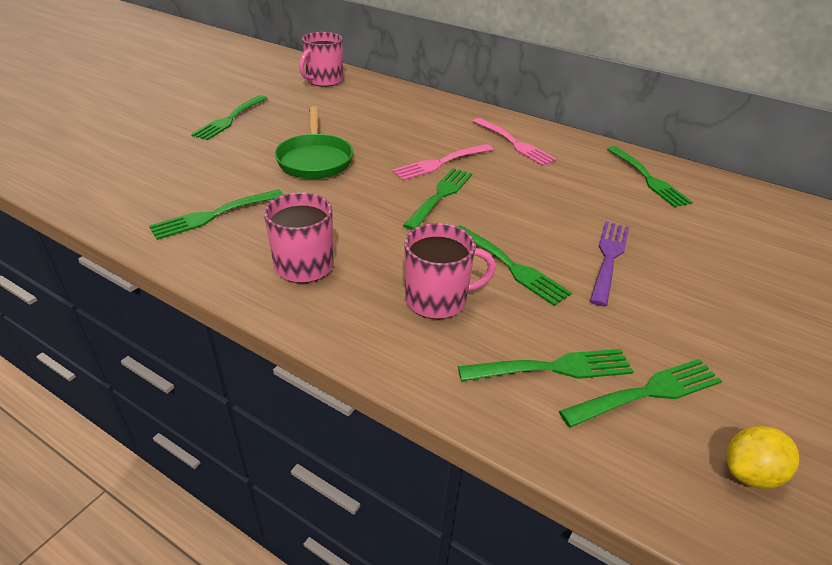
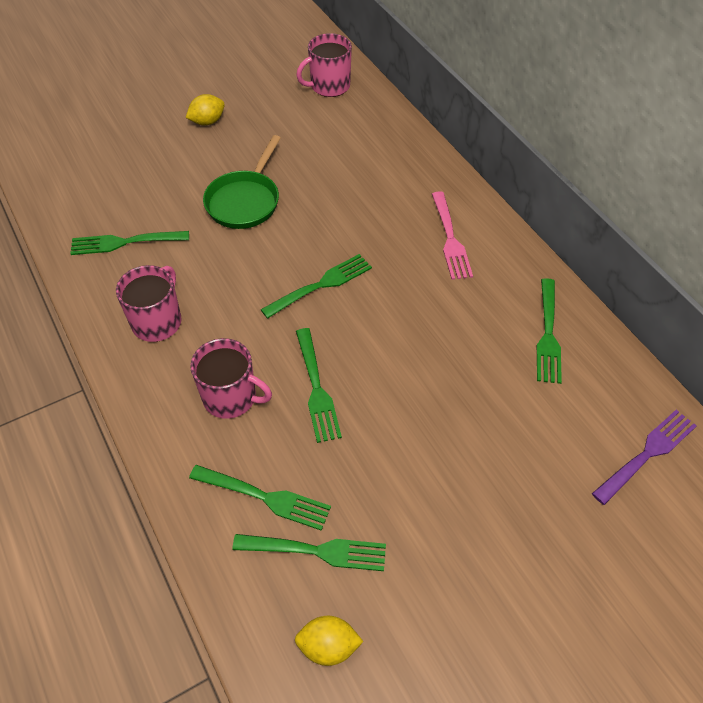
camera: 30 degrees right, 15 degrees up
(230, 119) = (207, 121): green fork -> yellow lemon
(441, 163) = (355, 242): pink fork -> none
(609, 259) = (409, 415): purple fork -> purple fork (646, 455)

